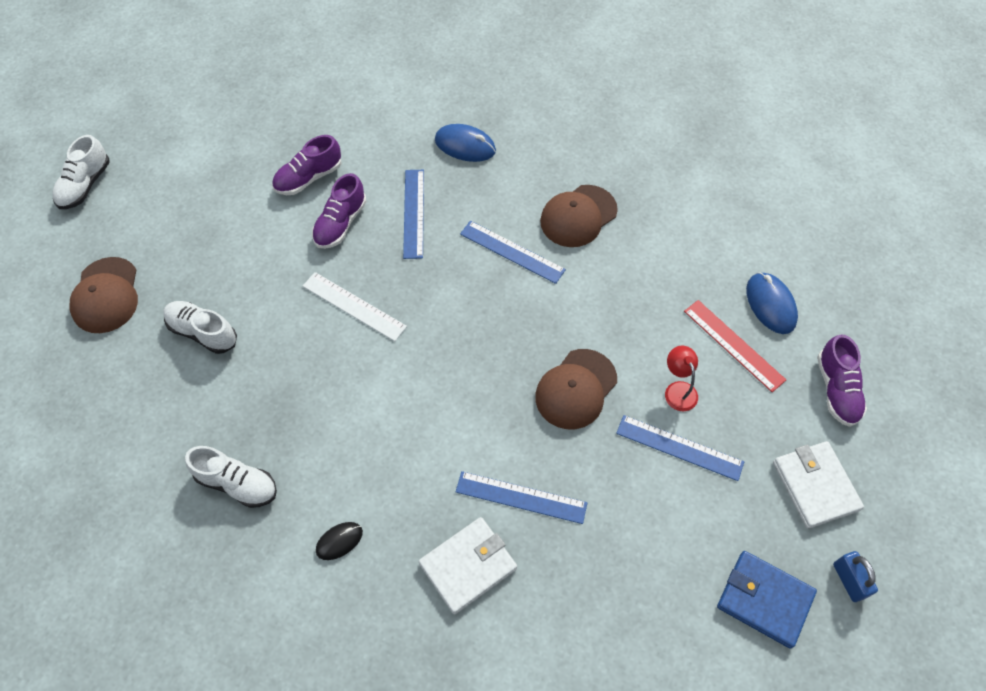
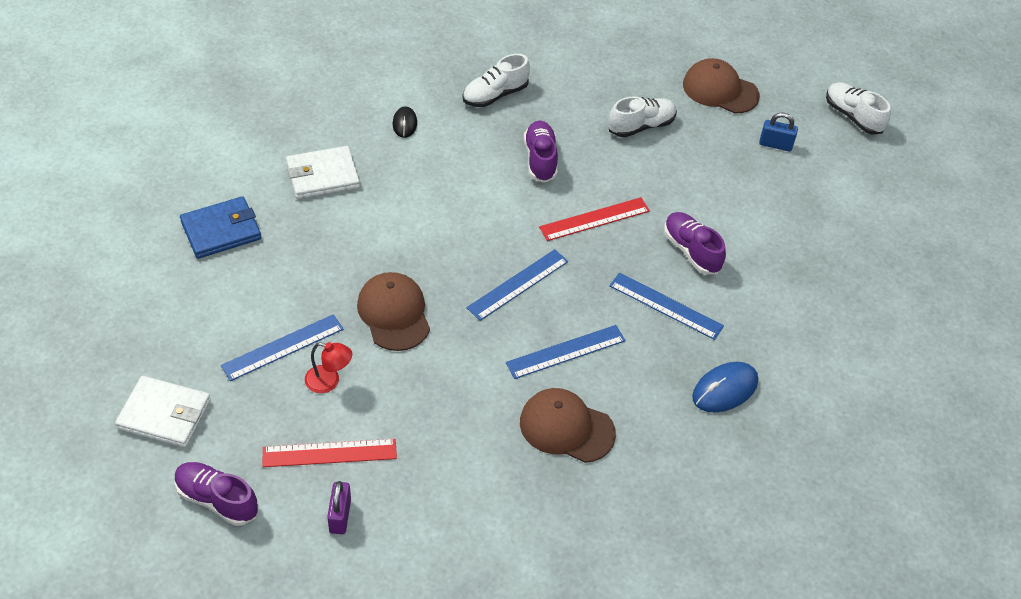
camera: 120 degrees right, 10 degrees down
(309, 178) = (763, 254): purple shoe -> purple shoe (540, 159)
(354, 306) = (594, 219): white ruler -> red ruler
(468, 566) = (323, 176): white wallet -> white wallet turned 75 degrees clockwise
(521, 497) = (341, 229): blue ruler -> blue ruler (518, 284)
(578, 216) = (566, 427): brown cap -> brown cap turned 60 degrees counterclockwise
(764, 599) = (130, 318): blue wallet -> blue wallet (221, 230)
(770, 304) = (340, 516): blue mouse -> purple padlock
(848, 580) = (84, 379): blue padlock -> blue padlock (775, 144)

